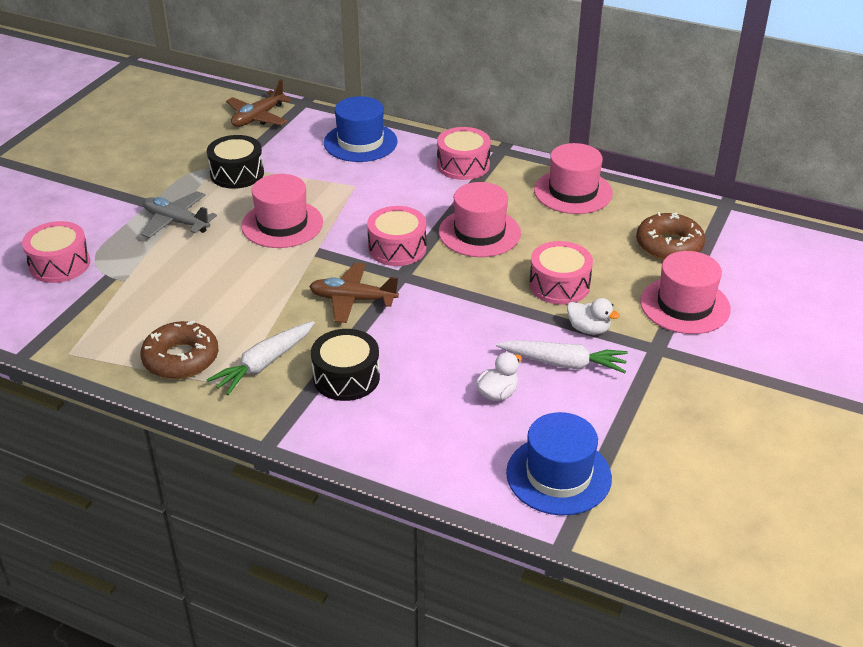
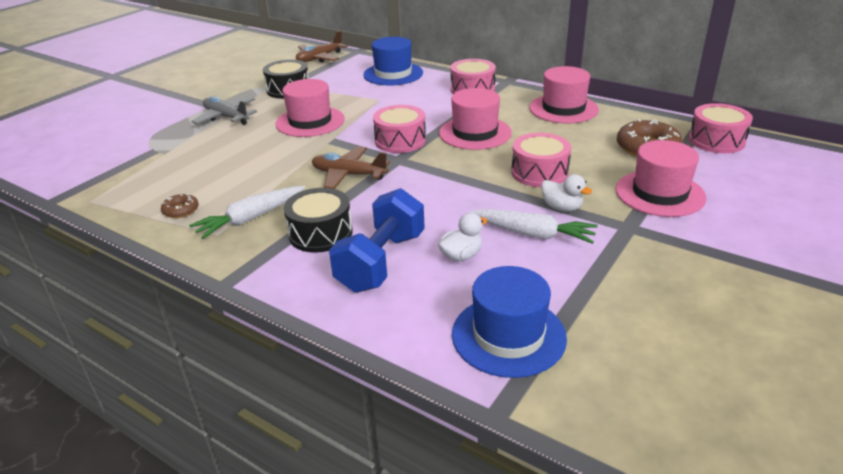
camera: 10 degrees right, 5 degrees down
(60, 264) = (120, 140): pink drum -> pink drum (716, 140)
(181, 359) = (181, 210): brown donut -> brown donut, size x0.52
(419, 407) = (381, 262): none -> blue dumbbell

